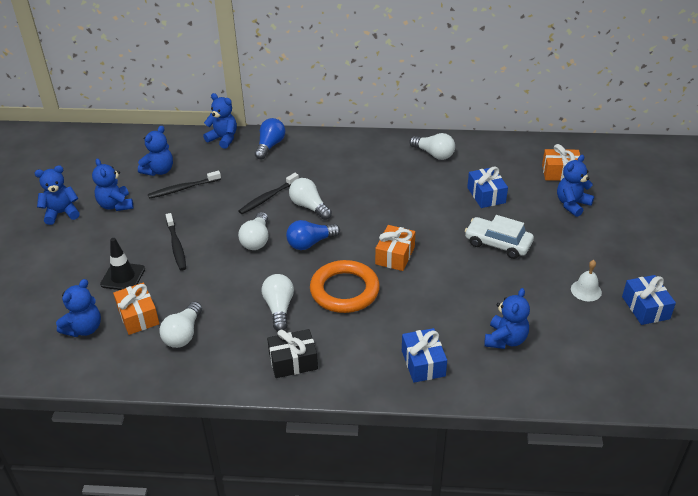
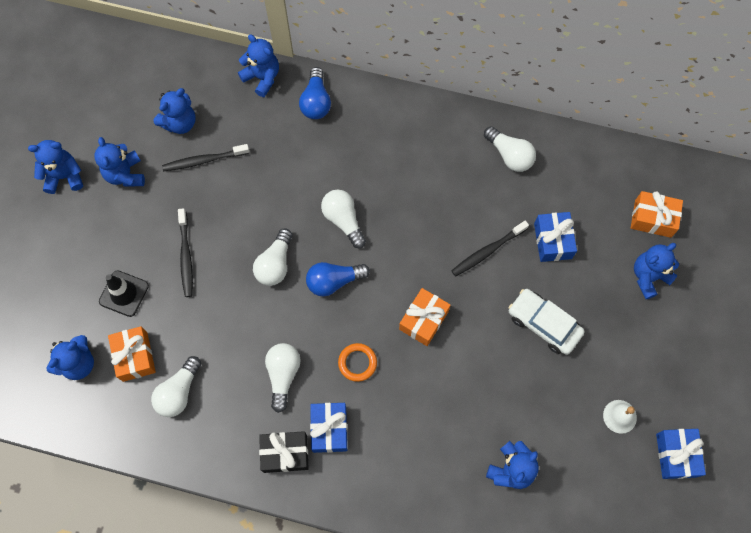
camera: 10 degrees right, 30 degrees up
(268, 198) = (299, 195): black toothbrush -> black toothbrush (487, 251)
(270, 146) = (316, 102): blue light bulb -> blue light bulb turned 150 degrees clockwise
(344, 290) = (357, 363): orange ring -> orange ring, size x0.51
(423, 363) = (417, 483): blue gift -> blue gift (329, 429)

